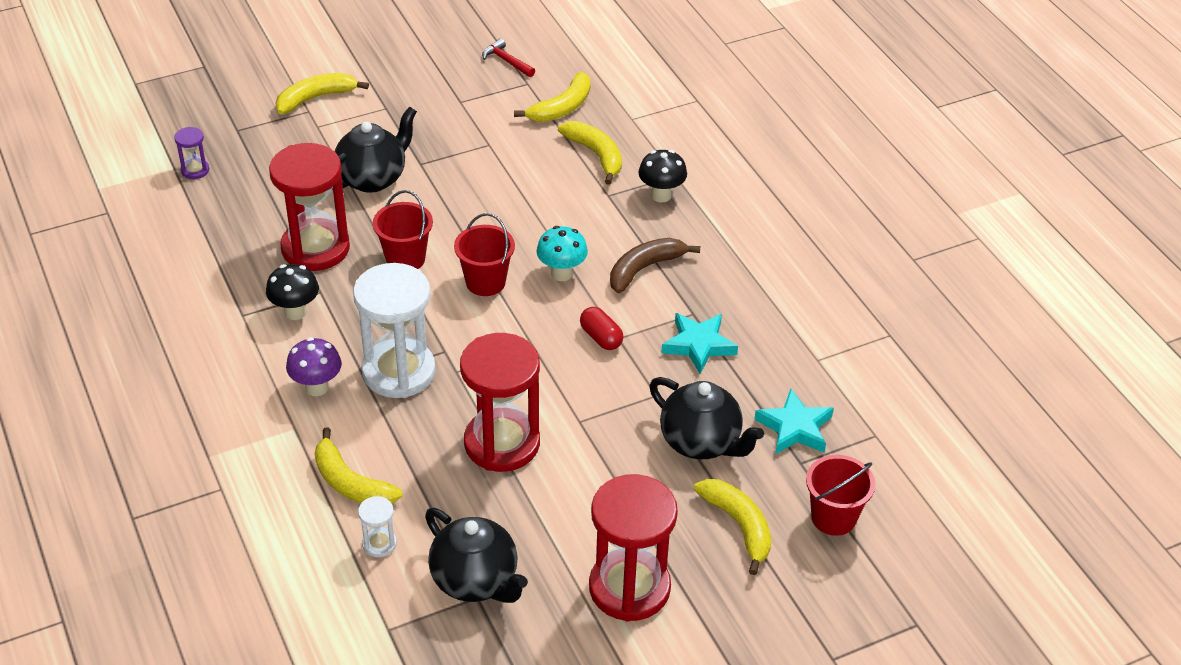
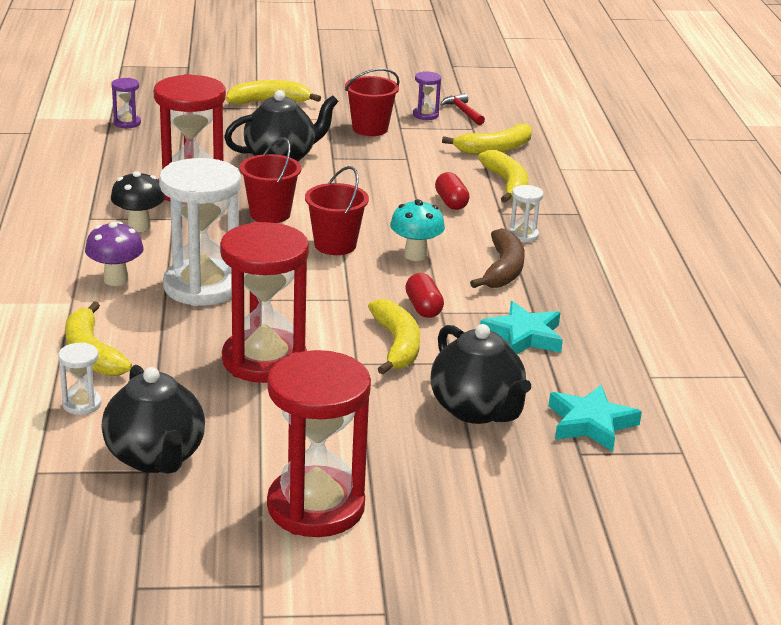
camera: 20 degrees right, 15 degrees down
(474, 76) = (425, 115): none -> purple hourglass
(558, 194) = (451, 202): none -> red capsule
(641, 219) = (523, 235): none -> white hourglass
(644, 269) = (503, 270): brown banana -> brown banana turned 120 degrees clockwise
(661, 195) = (555, 223): black mushroom -> none
(738, 526) = (474, 487): yellow banana -> yellow banana (396, 345)
(833, 517) = (590, 508): red bucket -> red bucket (370, 129)

